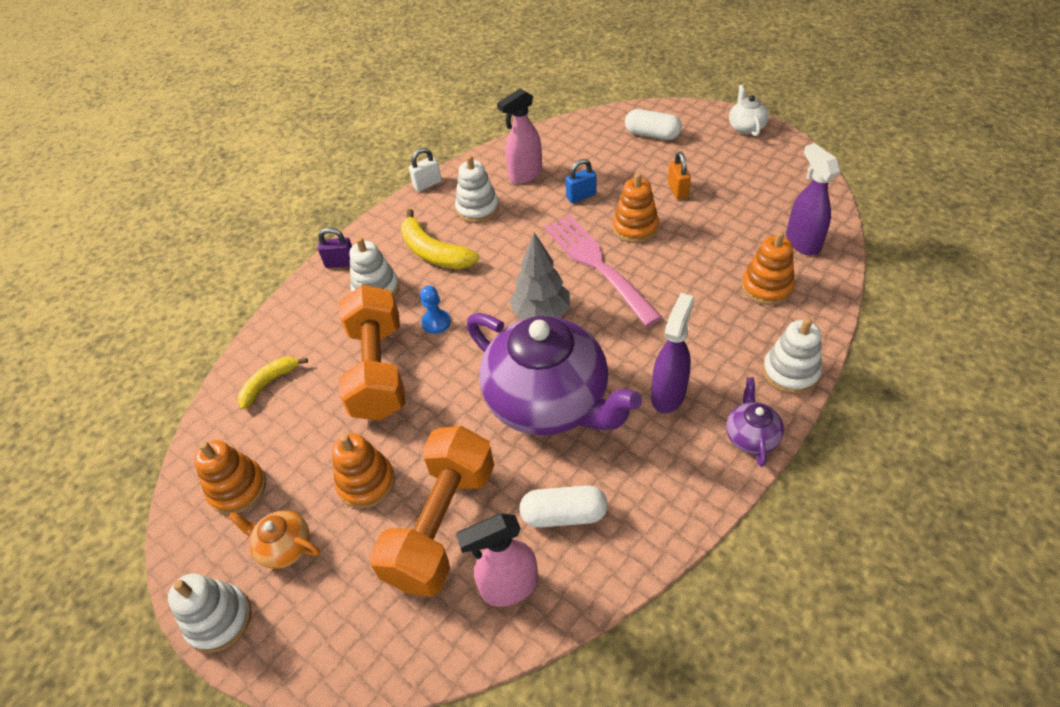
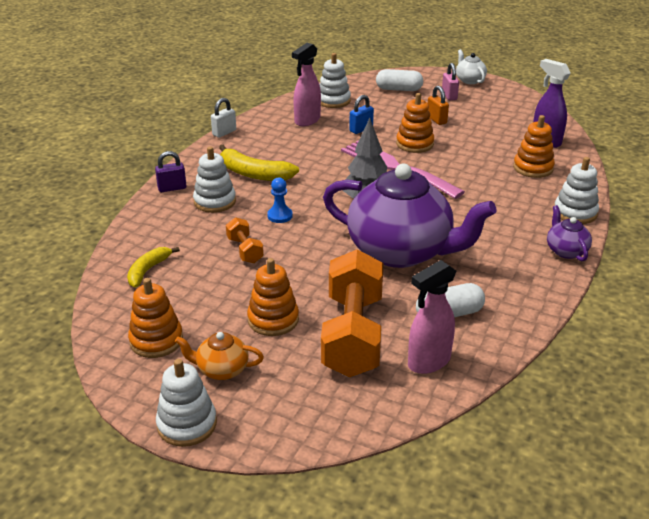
camera: 20 degrees left, 15 degrees down
(378, 370) = (245, 250): orange dumbbell -> orange dumbbell, size x0.46
(477, 209) = (277, 144): white stacking toy -> white stacking toy (333, 101)
(668, 394) = (492, 235): purple spray bottle -> none
(709, 151) = (449, 96): none -> pink padlock

